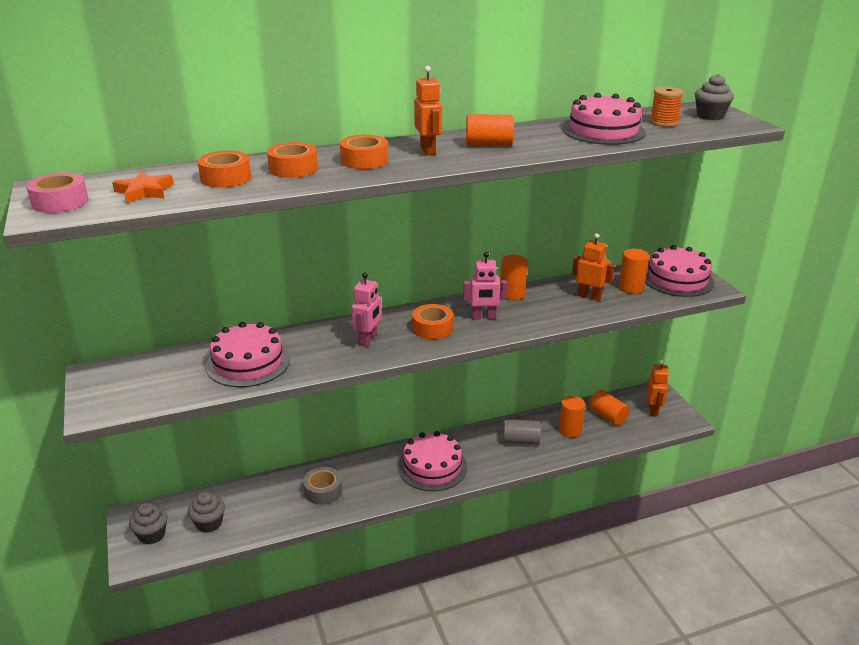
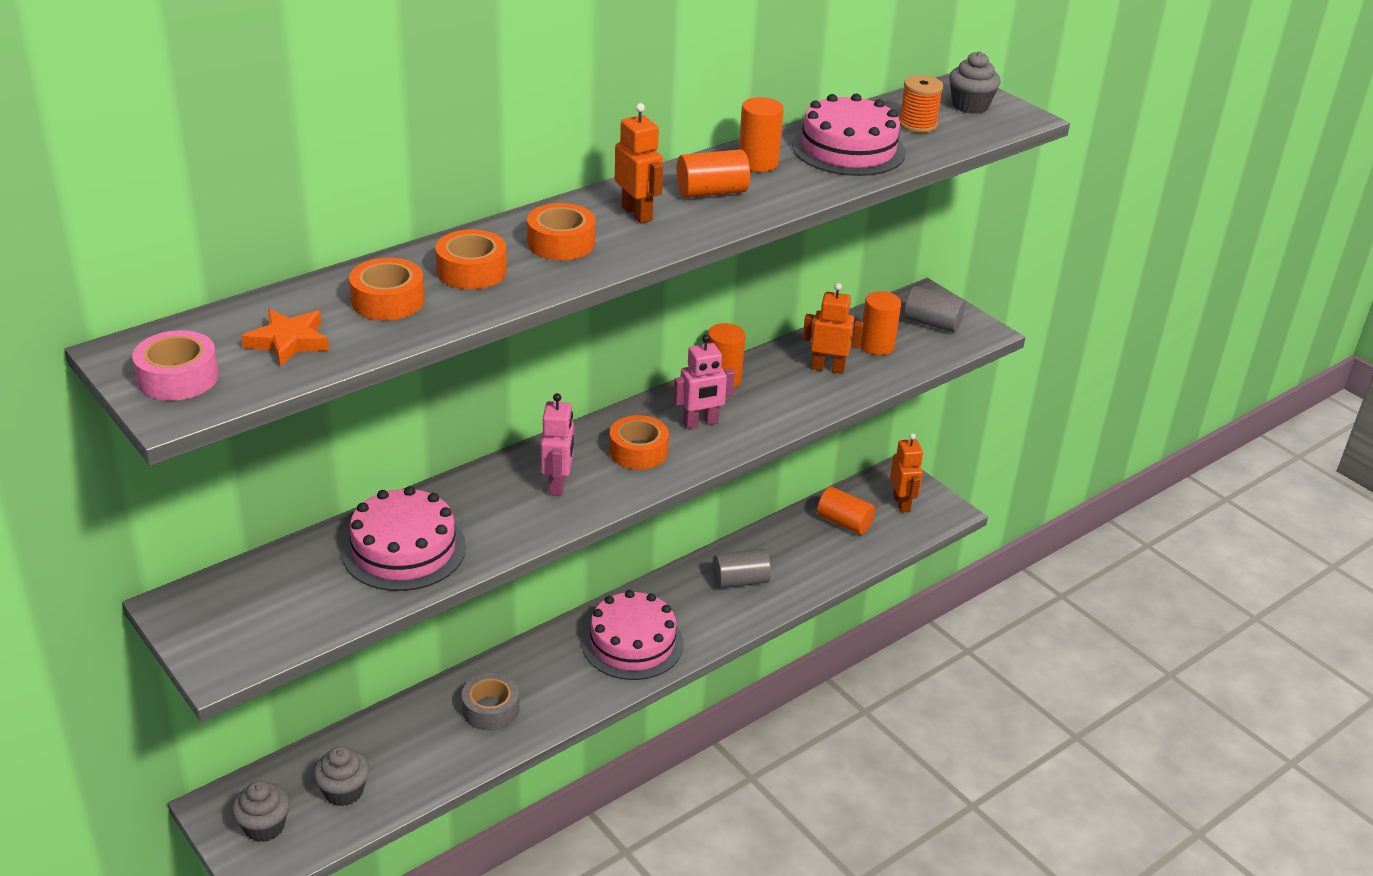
camera: 20 degrees left, 5 degrees up
(570, 430) = (801, 553): orange cylinder -> orange cylinder (758, 163)
(677, 279) = (932, 323): pink cake -> grey cylinder

